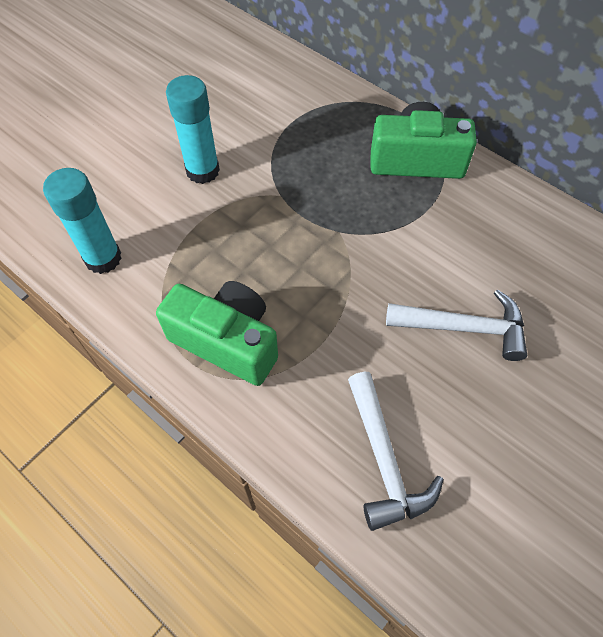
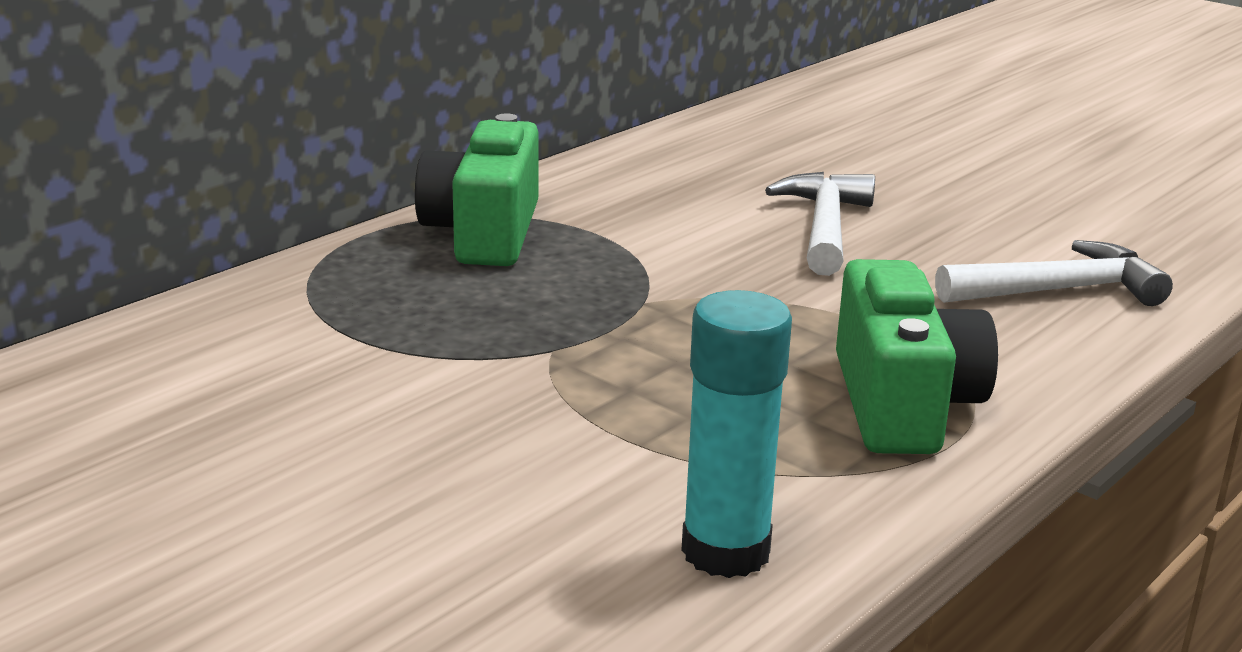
camera: 90 degrees left, 35 degrees down
(202, 171) = (470, 431): turquoise glue stick -> none
(227, 341) = (902, 404): green camera -> green camera turned 150 degrees clockwise

